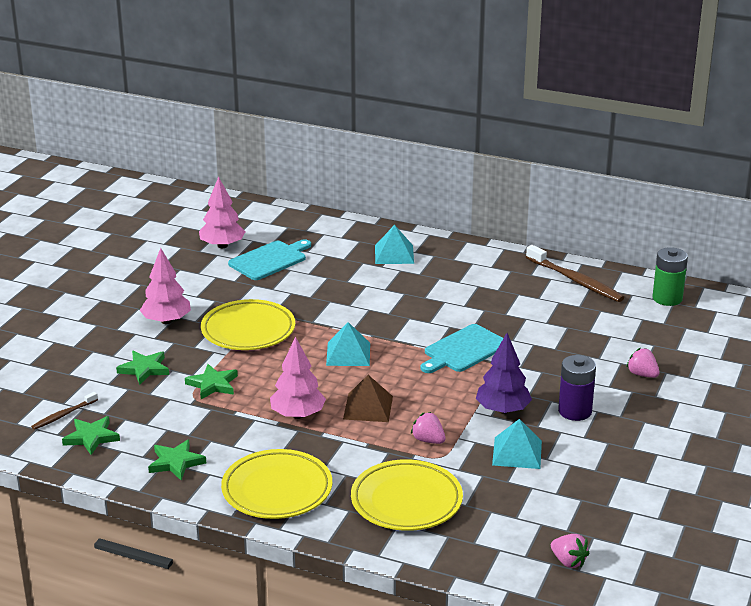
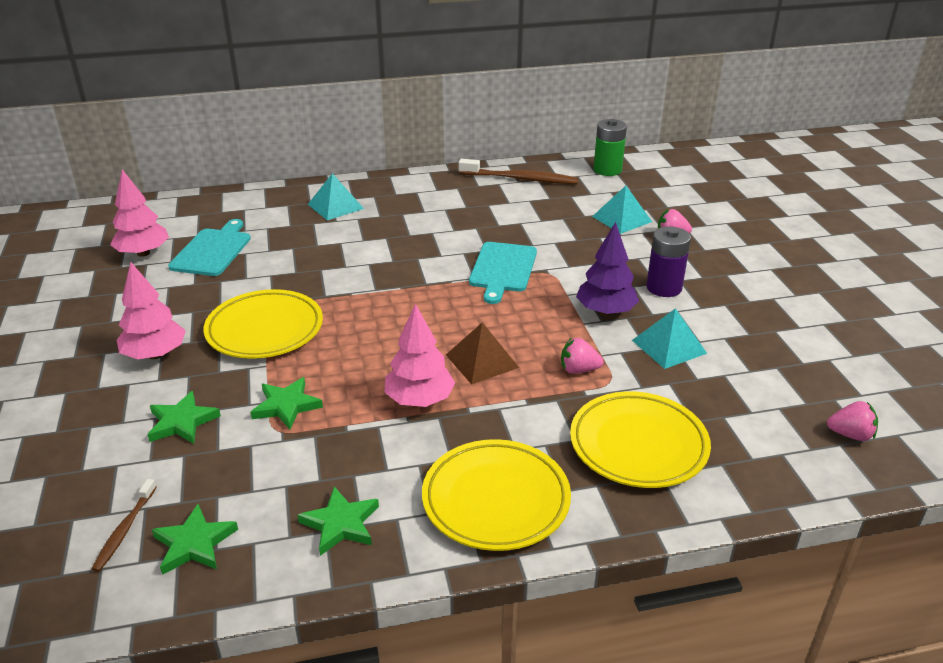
camera: 35 degrees left, 5 degrees up
(348, 354) = (398, 314): turquoise pyramid -> turquoise pyramid (622, 219)

